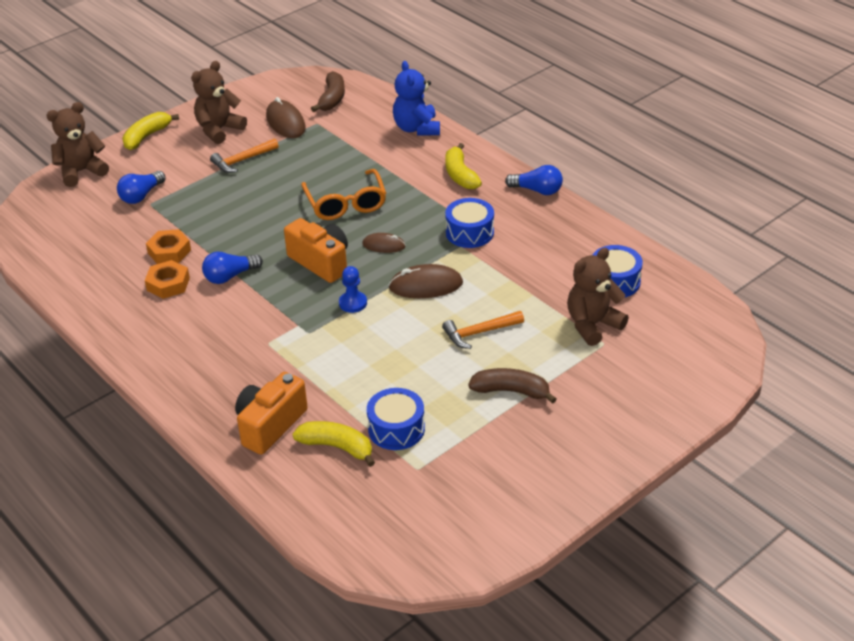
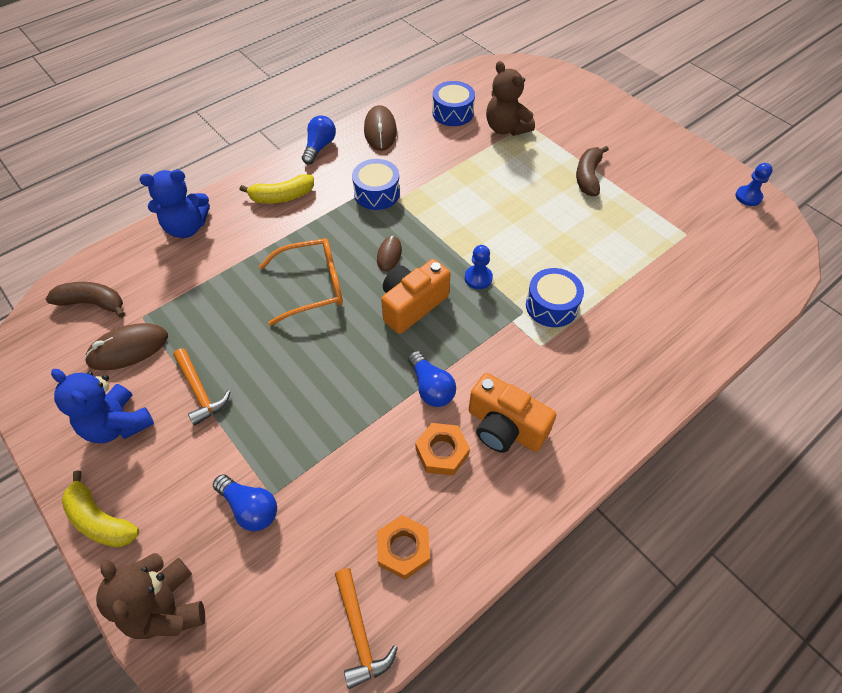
camera: 90 degrees left, 15 degrees up
(169, 251) = (378, 458): orange nut -> orange nut (403, 549)
(219, 130) = (118, 424): brown teddy bear -> blue teddy bear
(270, 425) = (656, 337): orange camera -> orange camera (504, 427)
(337, 447) = (673, 286): yellow banana -> none
(396, 429) = (643, 247): blue drum -> blue drum (551, 306)
(426, 285) = (453, 225): brown mouse -> brown mouse (380, 131)
(479, 333) = (518, 192): orange hammer -> orange hammer (360, 633)
(487, 540) = (748, 197): none -> blue pawn

